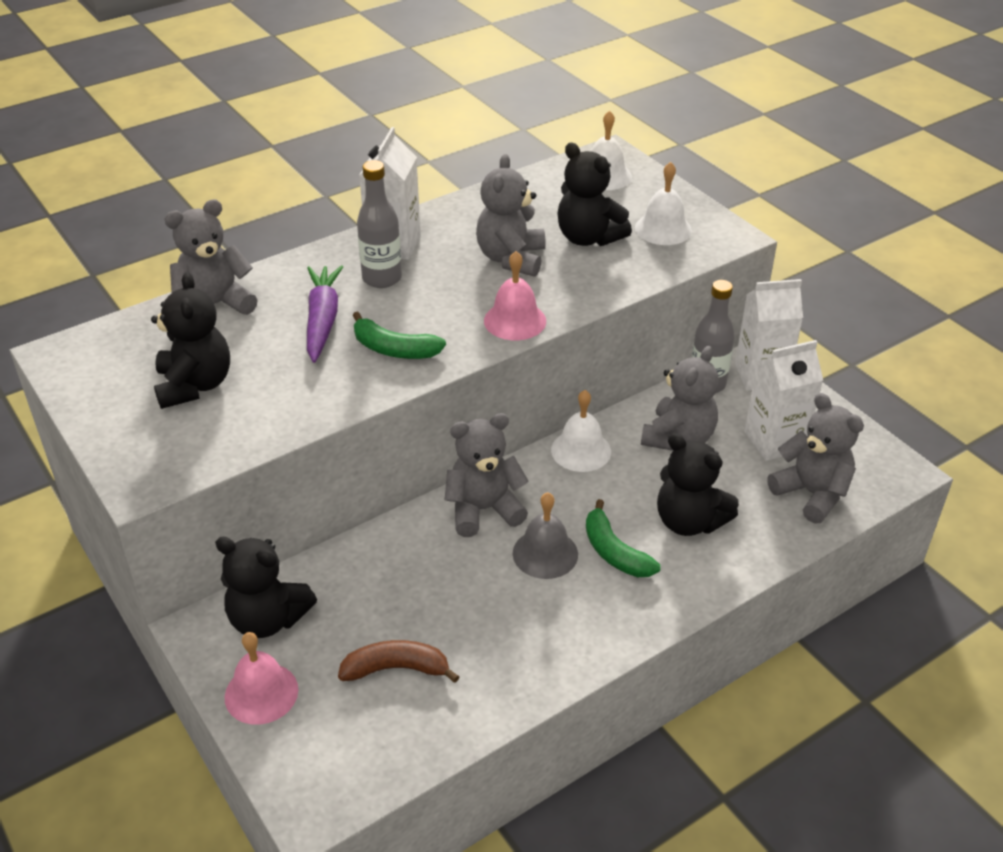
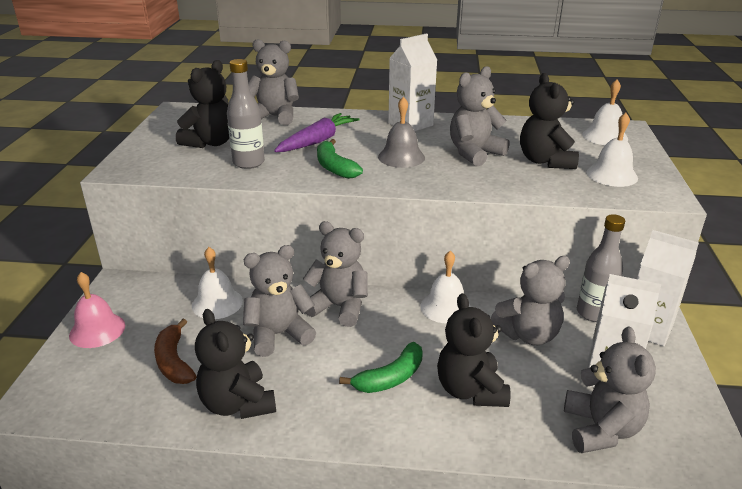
camera: 40 degrees right, 10 degrees down
(268, 619) = (152, 297): black teddy bear -> black teddy bear (237, 404)
(352, 581) = (217, 303): none -> white bell
(382, 278) = (380, 135): grey bottle -> grey bottle (248, 163)
(396, 668) = (174, 361): brown banana -> brown banana turned 150 degrees counterclockwise
(462, 575) = (278, 334): none -> grey teddy bear
(515, 320) = (429, 182): pink bell -> none
(545, 553) = (344, 352): grey bell -> grey bell (401, 157)
(614, 552) = (390, 378): green banana -> green banana turned 135 degrees counterclockwise

